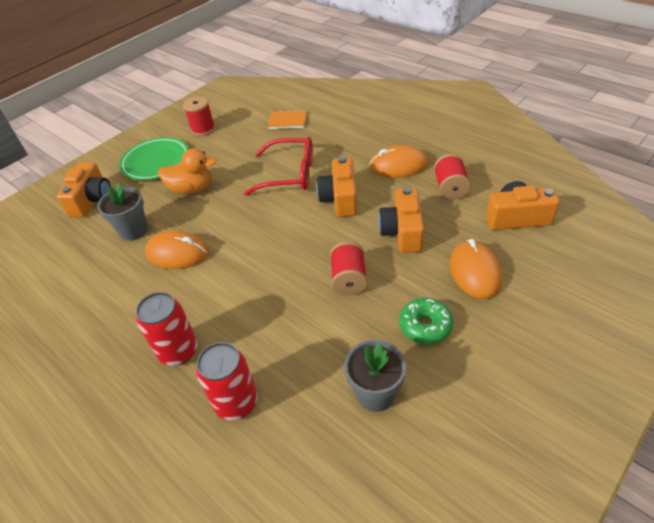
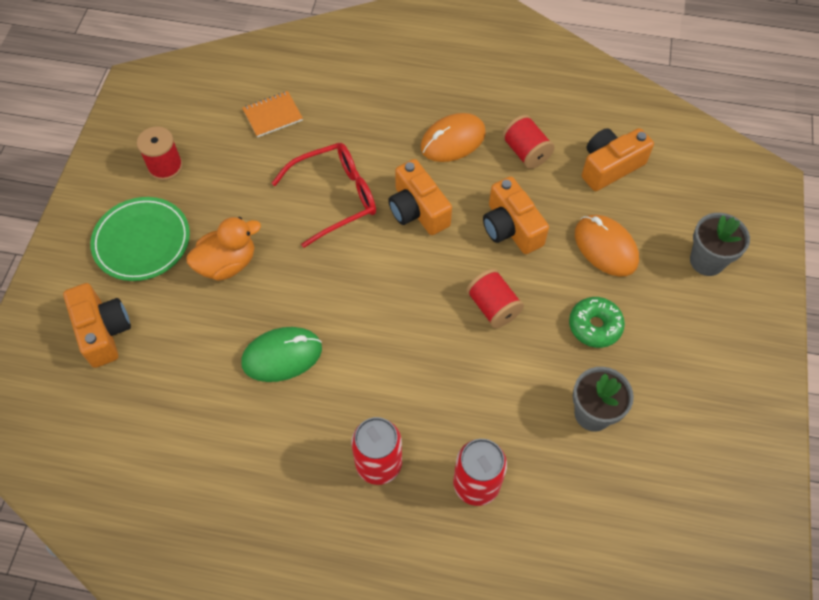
camera: 35 degrees left, 15 degrees up
(134, 230) = (201, 350): grey flower pot -> grey flower pot (707, 261)
(177, 253) = (282, 356): orange mouse -> green mouse

